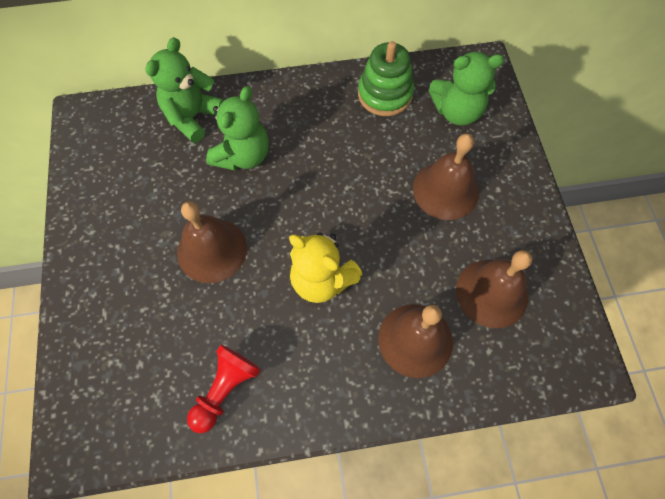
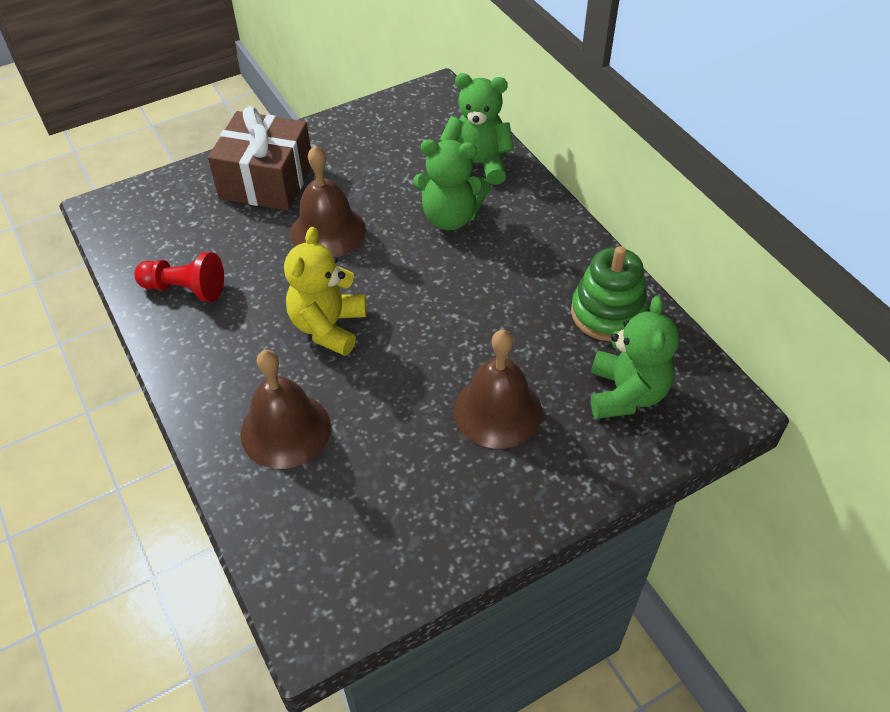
camera: 70 degrees right, 15 degrees down
(118, 284) = (266, 181): none -> brown gift
(457, 111) = (626, 394): green teddy bear -> green teddy bear turned 150 degrees counterclockwise
(492, 293) = (373, 493): brown bell -> none

